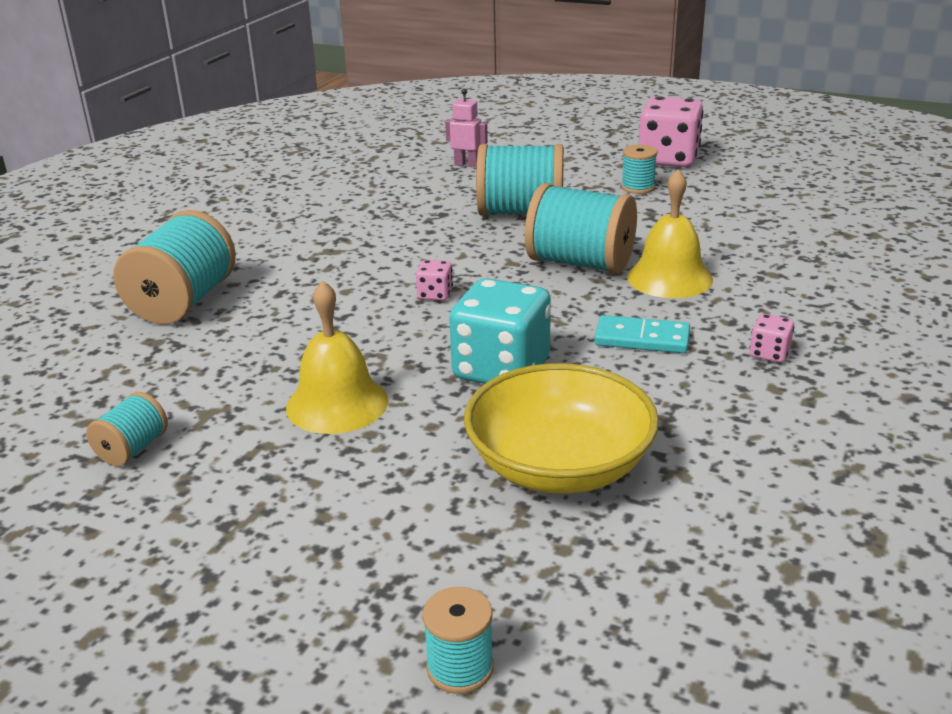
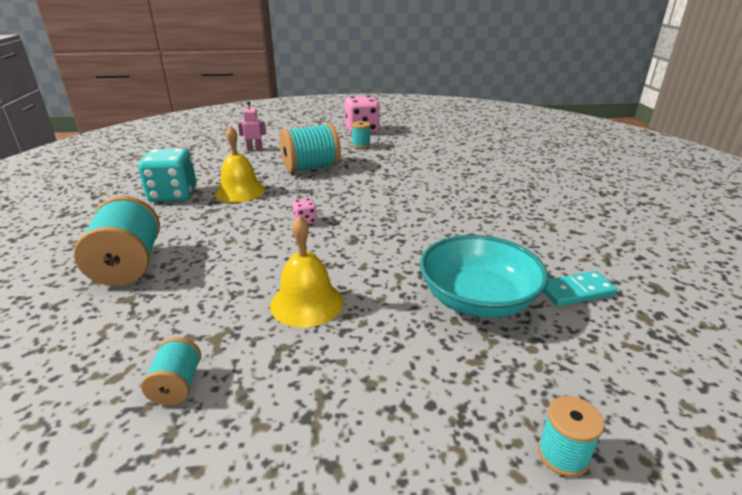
camera: 30 degrees left, 0 degrees up
(501, 369) = (387, 253): turquoise dice -> turquoise dice (173, 195)
(559, 466) = (477, 299): yellow bowl -> turquoise bowl
(580, 263) = (371, 187): turquoise spool -> none
(642, 338) = (443, 218): turquoise domino -> turquoise domino (576, 291)
(669, 278) = (424, 185): yellow bell -> yellow bell (240, 191)
(769, 354) = (510, 211): pink dice -> none

